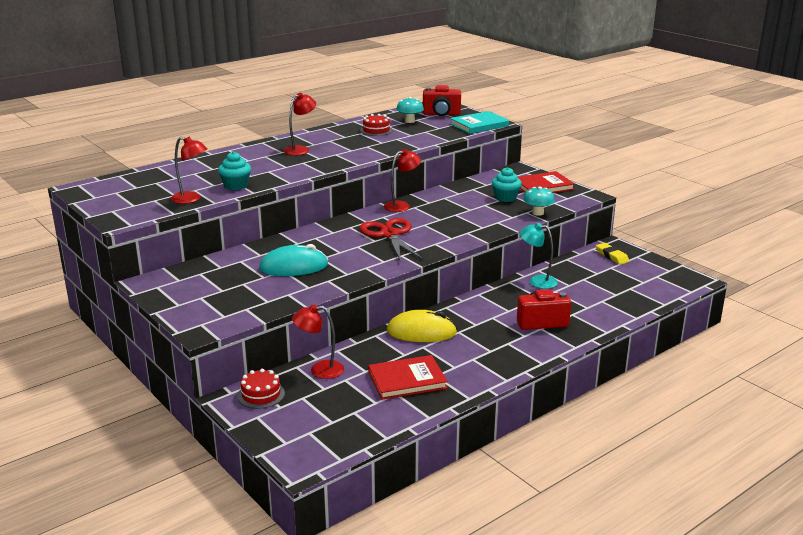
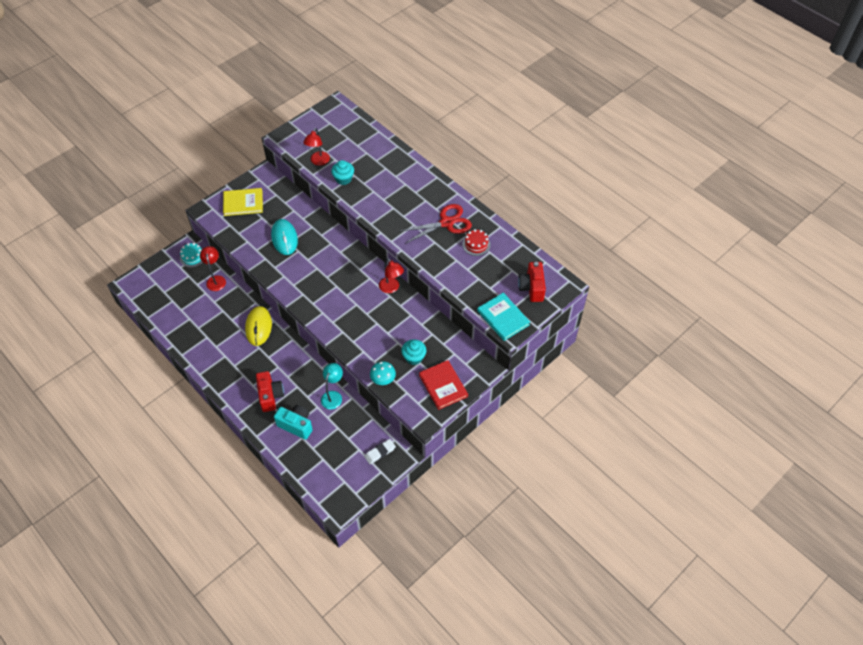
camera: 85 degrees right, 30 degrees up
(204, 298) = (243, 203): none -> yellow book
(261, 394) = (192, 257): red cake -> turquoise cake
(300, 149) = (422, 202): red lamp -> none
(390, 235) = (337, 285): red scissors -> red scissors (446, 223)
(407, 380) = (202, 323): red book -> none
(410, 121) = (506, 266): turquoise mushroom -> none
(584, 304) = (296, 425): none -> turquoise camera
(612, 256) = (380, 452): yellow eraser -> white eraser

